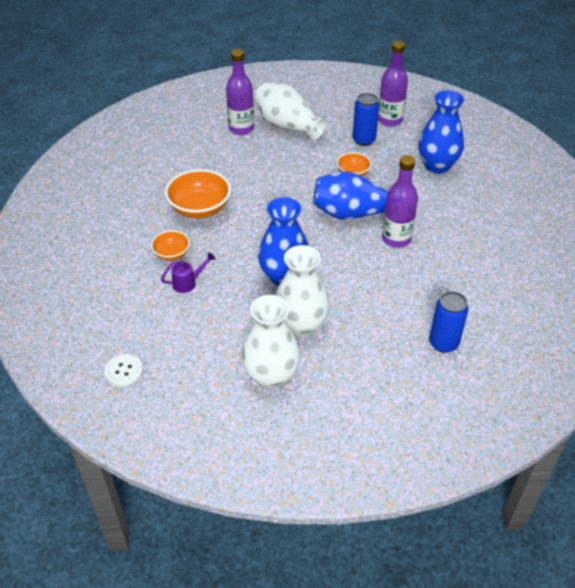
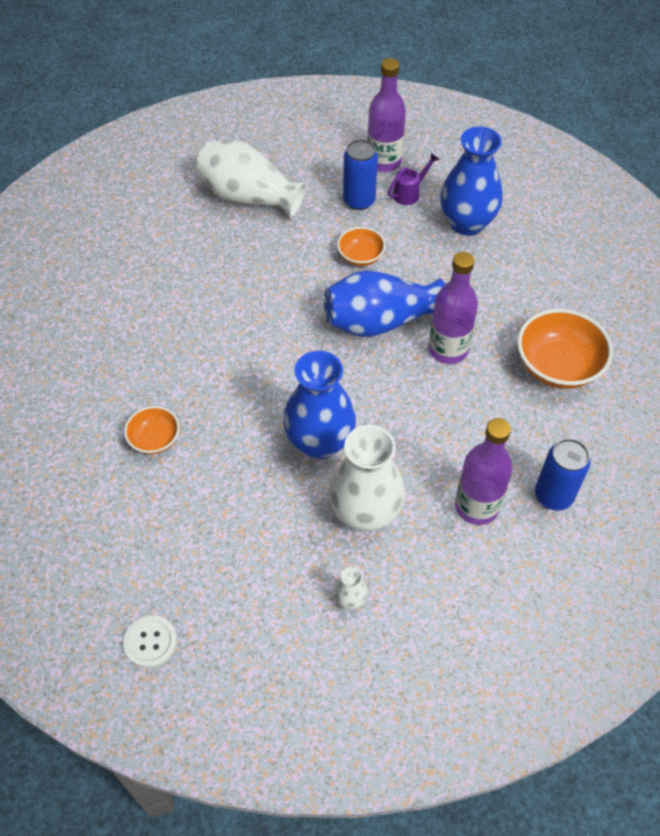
camera: 15 degrees left, 10 degrees up
(188, 283) = (193, 481): purple watering can -> purple watering can (410, 193)
(200, 208) = (170, 357): orange bowl -> orange bowl (558, 366)
(241, 129) = (186, 214): purple bottle -> purple bottle (476, 506)
(271, 376) = (350, 600): white vase -> white vase, size x0.42

